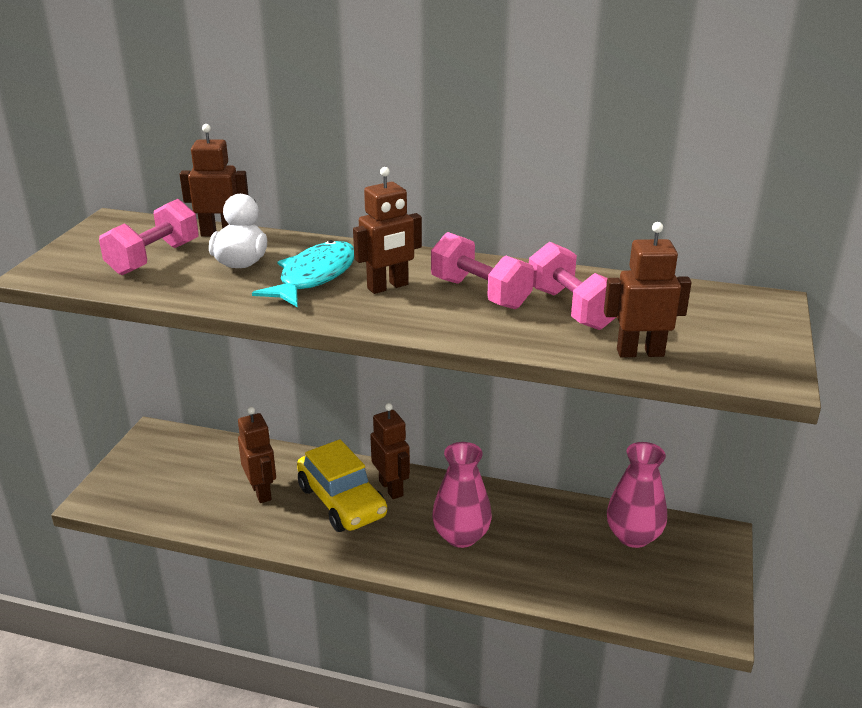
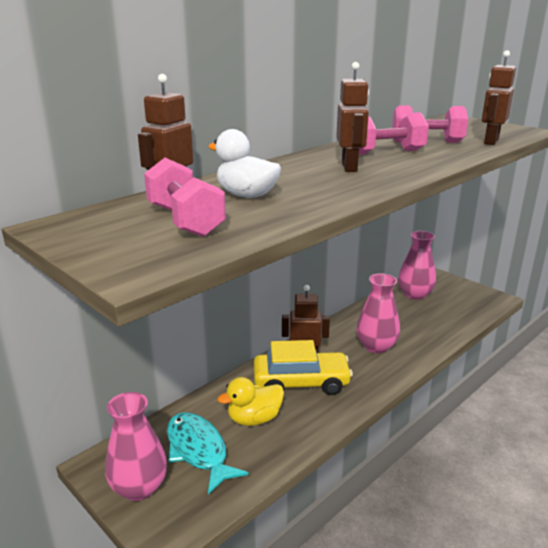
camera: 60 degrees left, 5 degrees down
(138, 465) = (139, 487): none -> pink vase
(261, 492) = (254, 419): brown robot -> yellow duck
(314, 277) = (306, 180): turquoise fish -> turquoise fish (198, 450)

